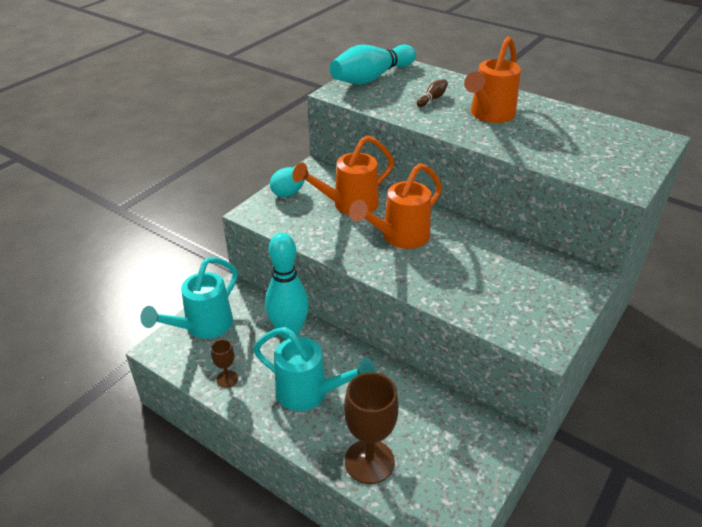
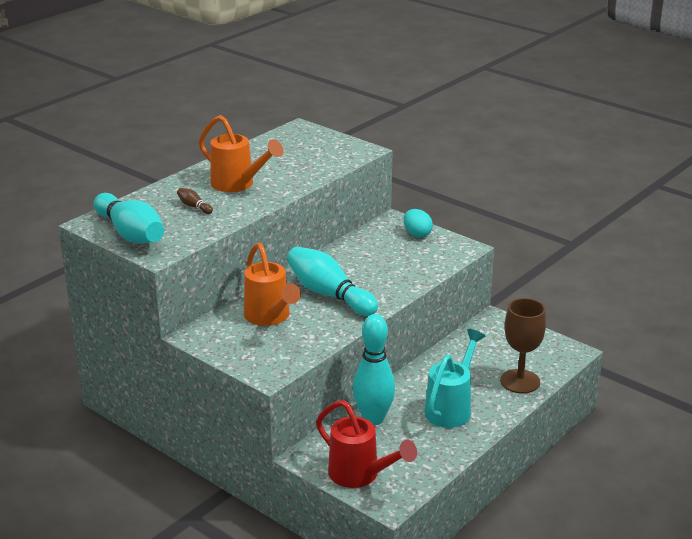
camera: 85 degrees left, 10 degrees down
(202, 327) = (360, 476): turquoise watering can -> red watering can
(227, 379) = (433, 456): brown goblet -> none
(288, 193) = (238, 353): turquoise egg -> turquoise egg (417, 234)
(399, 238) = (329, 294): orange watering can -> turquoise bowling pin

